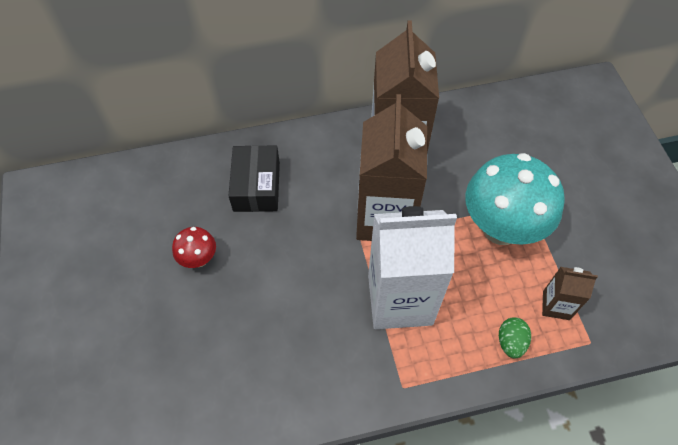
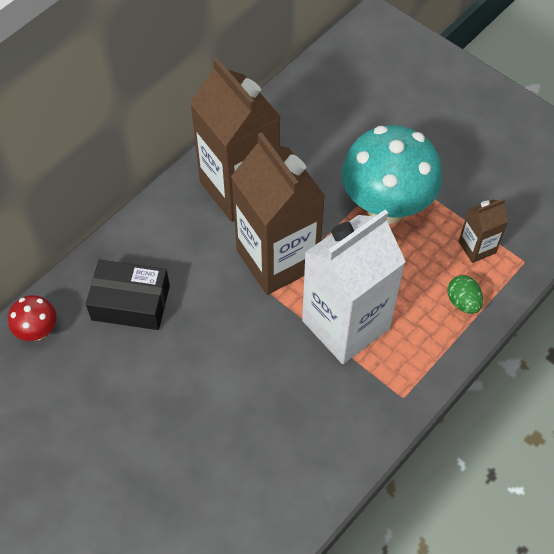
camera: 35 degrees left, 0 degrees up
(199, 259) = (130, 406): red mushroom -> red mushroom (38, 331)
(256, 186) = (130, 303): black box -> black box turned 45 degrees counterclockwise

